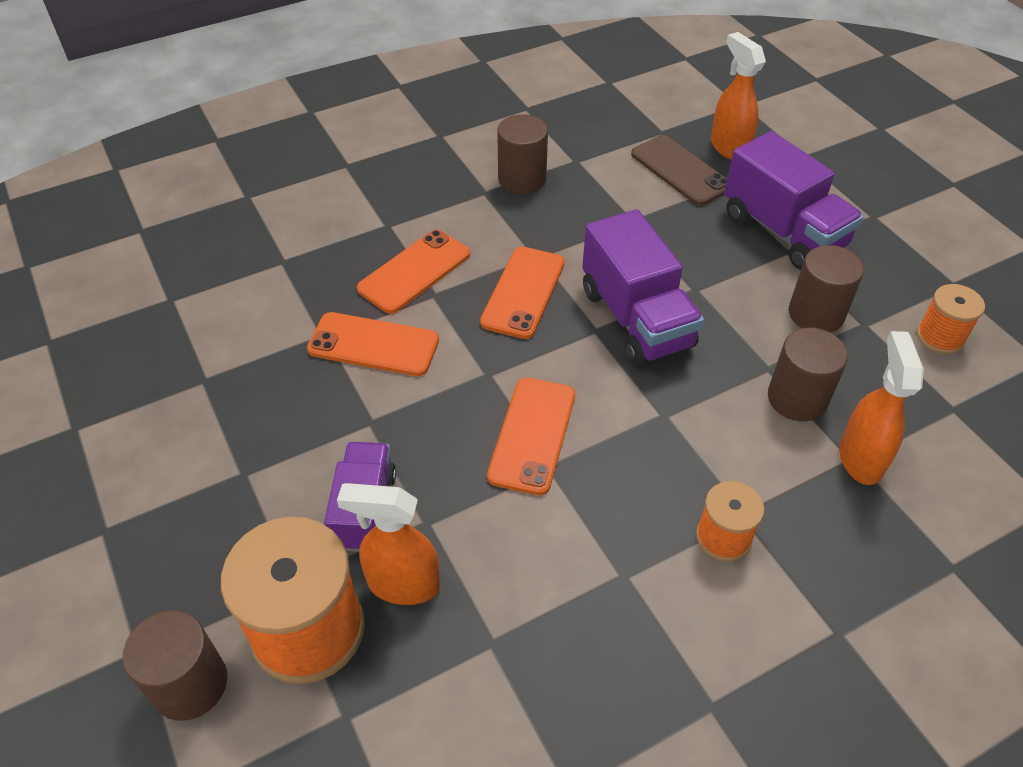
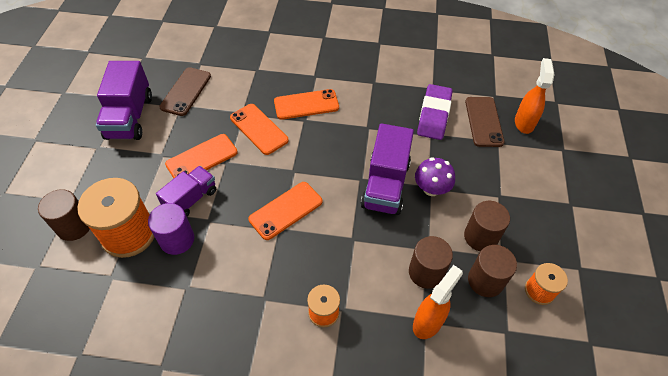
camera: 35 degrees right, 5 degrees up
(188, 354) = (186, 91): none -> brown phone
(402, 584) = (177, 239): orange spray bottle -> purple cylinder
(522, 179) = (397, 85): brown cylinder -> brown cylinder (485, 281)
(523, 292) = (345, 141): orange phone -> orange phone (202, 158)
(610, 194) = (434, 115): none -> purple eraser
(699, 290) = (431, 189): none -> purple mushroom
(783, 231) = (508, 183): purple truck -> purple truck (130, 117)

